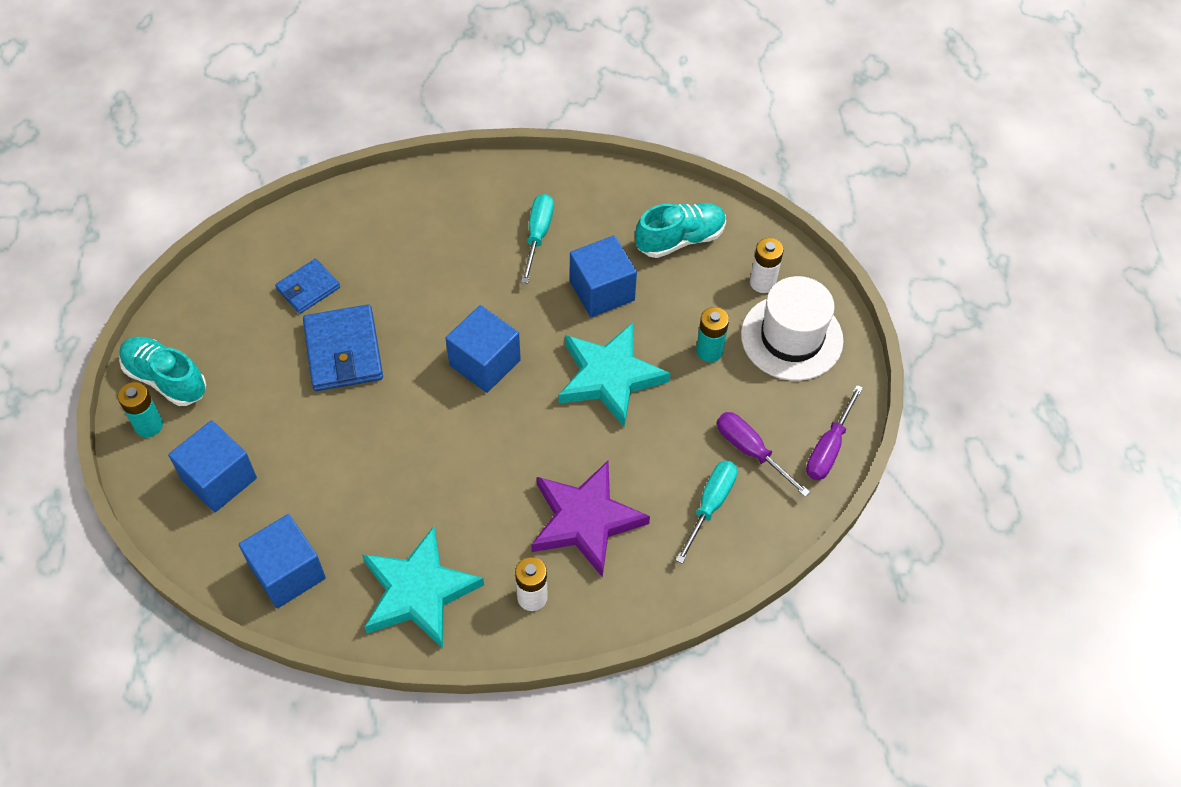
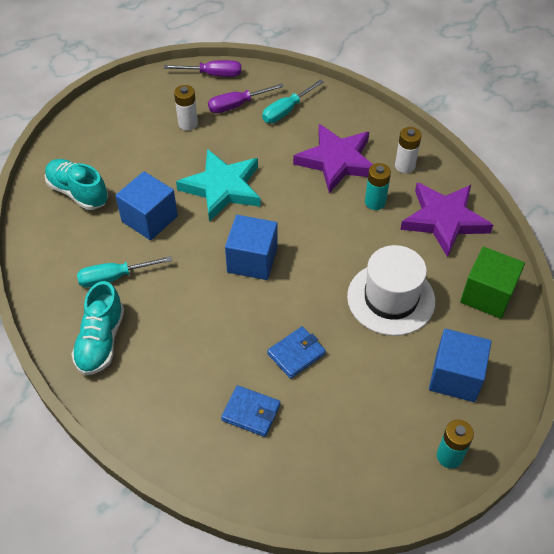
camera: 115 degrees left, 5 degrees down
(166, 379) = (402, 471): turquoise shoe -> turquoise shoe (101, 341)
(287, 572) = (487, 295): blue cube -> green cube
(343, 351) = (296, 354): blue wallet -> blue wallet, size x0.61
(419, 591) = (444, 220): turquoise star -> purple star
(709, 351) = (171, 146): turquoise battery -> turquoise battery (375, 202)
(710, 505) = (286, 111): turquoise screwdriver -> turquoise screwdriver turned 45 degrees counterclockwise
(750, 451) = (237, 105): purple screwdriver -> purple screwdriver turned 45 degrees clockwise
(762, 282) = (97, 138): white battery -> white battery (188, 124)
(791, 337) = (137, 112): white hat -> white hat (391, 298)

